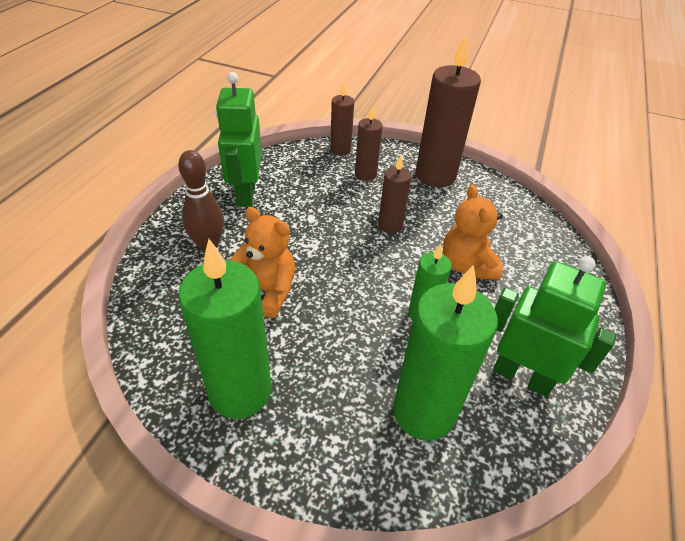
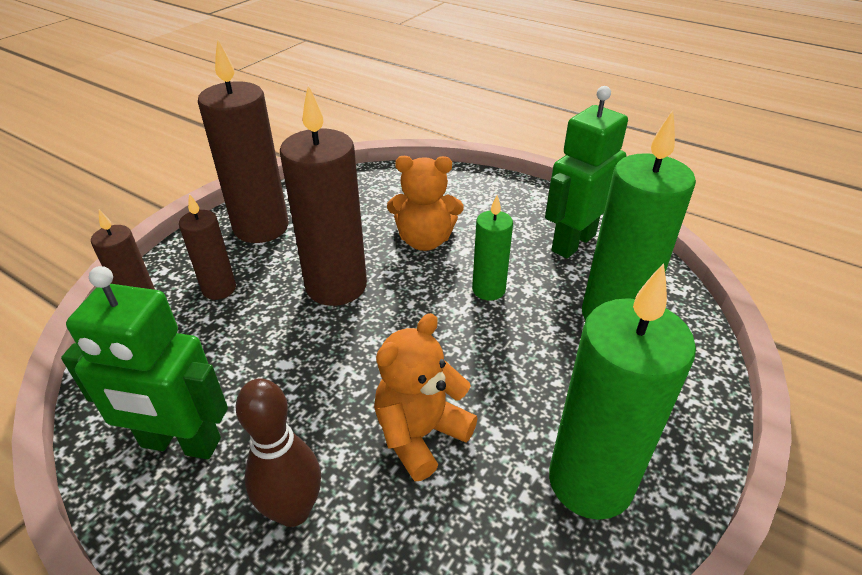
camera: 75 degrees left, 5 degrees down
(390, 225) = (336, 286): brown candle -> brown candle, size x1.85

